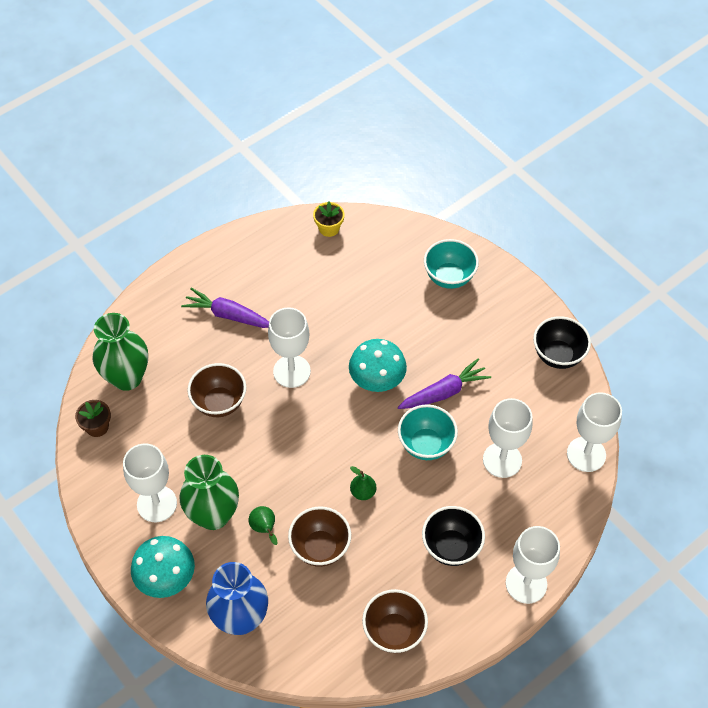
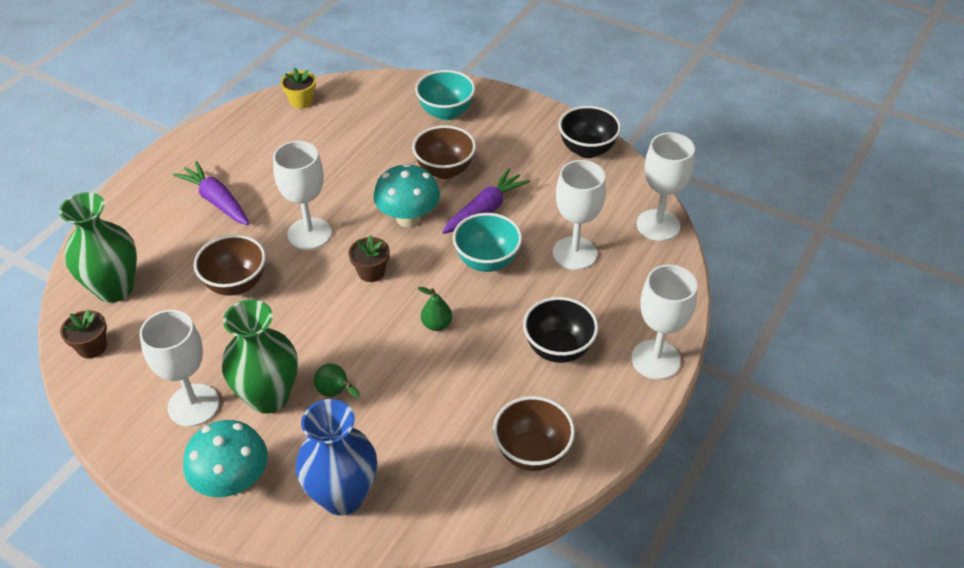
camera: 20 degrees left, 10 degrees down
(228, 315) = (217, 201): purple carrot -> purple carrot turned 45 degrees clockwise
(320, 548) = (410, 393): brown bowl -> brown bowl (445, 170)
(328, 425) = (371, 272): none -> brown flower pot

